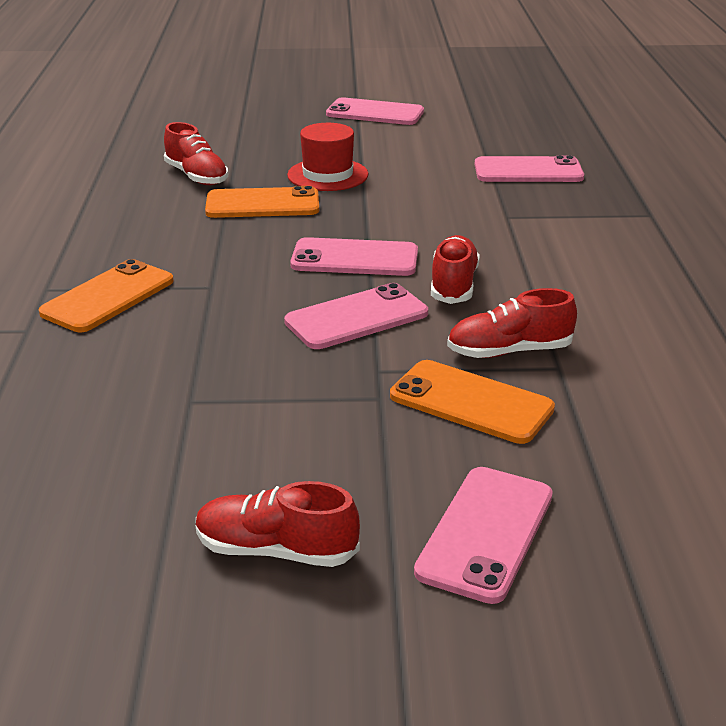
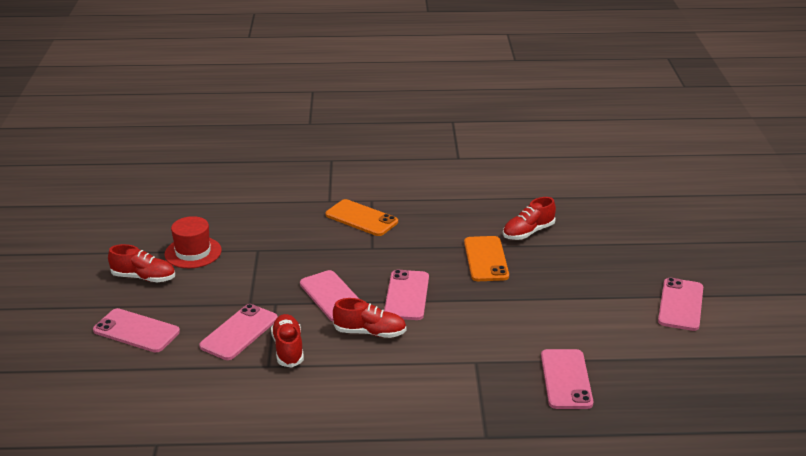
camera: 90 degrees right, 0 degrees up
(276, 550) = (144, 277): red shoe -> red shoe turned 90 degrees clockwise
(327, 175) = (540, 283): red hat -> red hat (193, 252)
(471, 402) = (239, 332): orange phone -> pink phone

